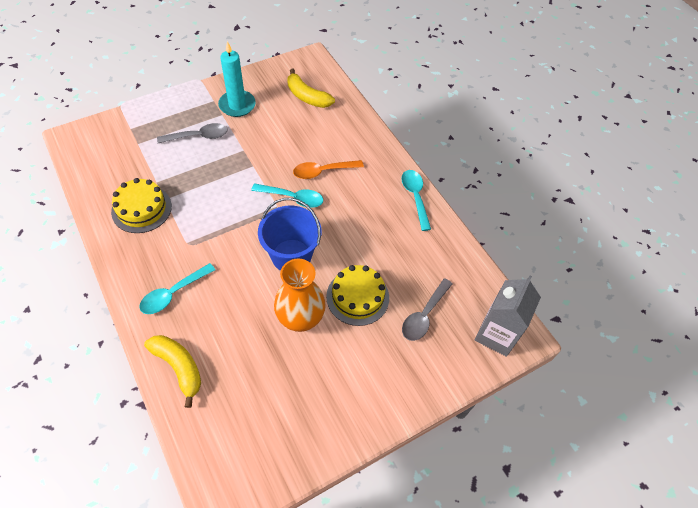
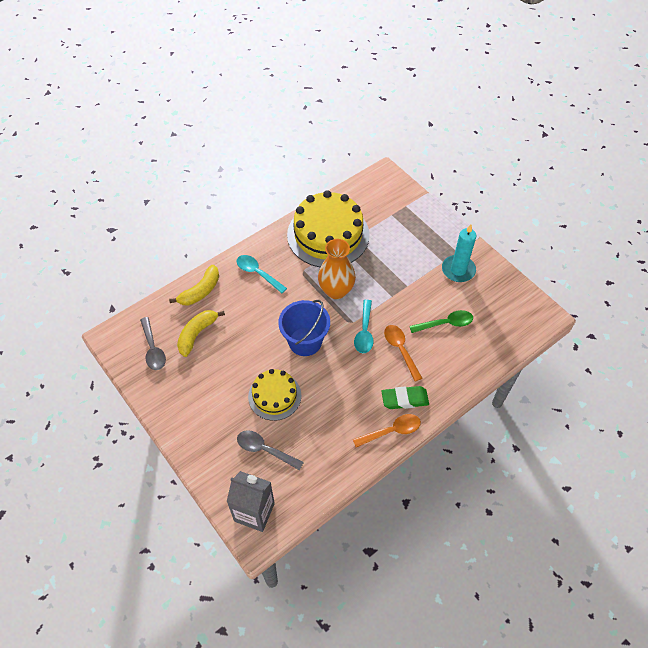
camera: 85 degrees right, 0 degrees up
(141, 209) = (328, 235): yellow cake -> yellow cake, size x1.79
(198, 136) = (412, 251): grey spoon -> grey spoon (153, 349)
(300, 129) = (445, 323): none -> green spoon
(300, 319) = (248, 358): orange vase -> orange vase (336, 291)
(307, 97) = (490, 322): yellow banana -> yellow banana (197, 334)
(381, 180) = (404, 399): none -> green eraser
(415, 197) = (391, 431): turquoise spoon -> orange spoon

